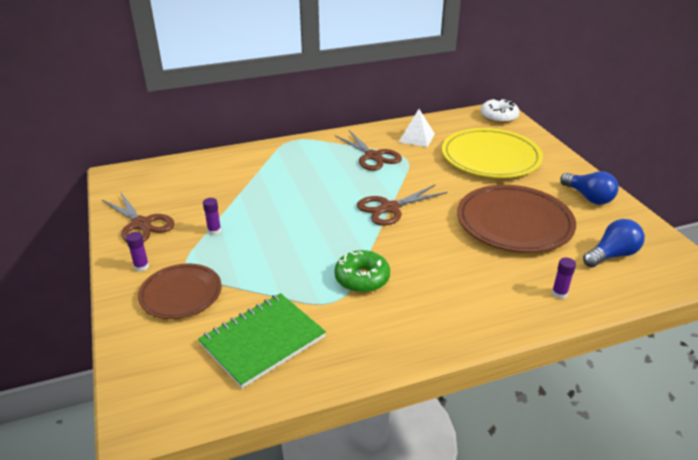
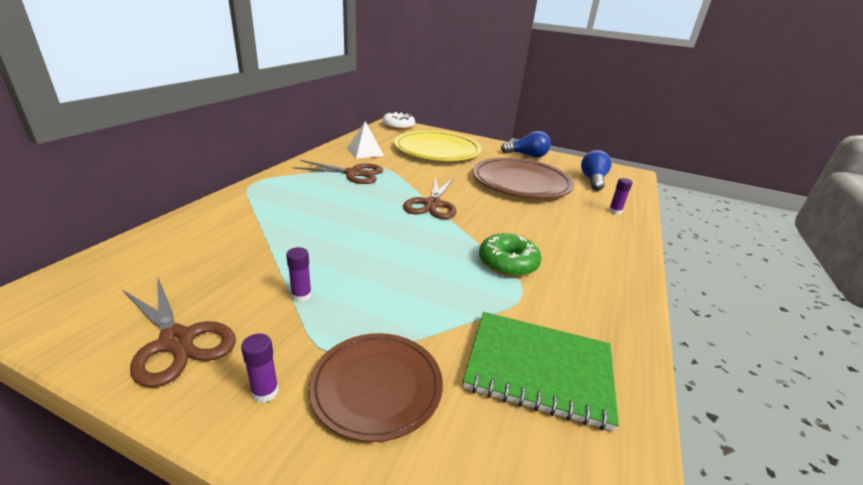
camera: 50 degrees left, 5 degrees down
(141, 224) = (177, 341): brown scissors -> brown scissors turned 45 degrees clockwise
(263, 341) = (539, 369): green notebook -> green notebook turned 75 degrees counterclockwise

